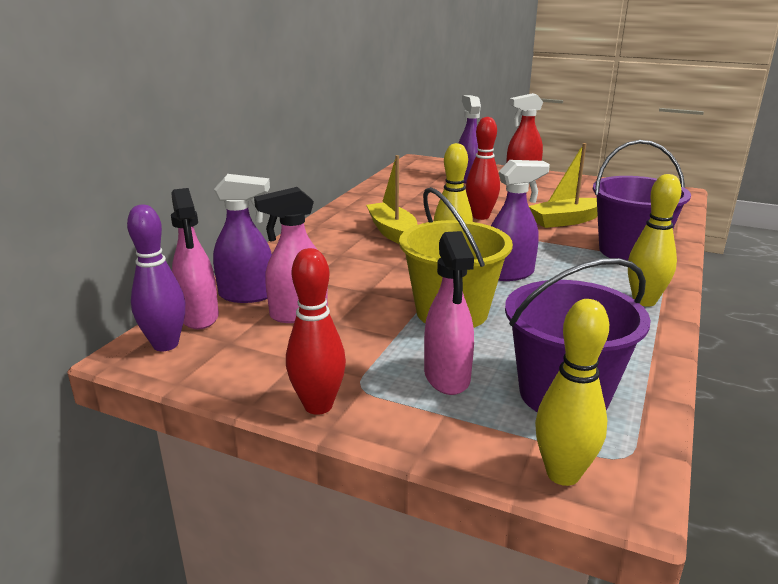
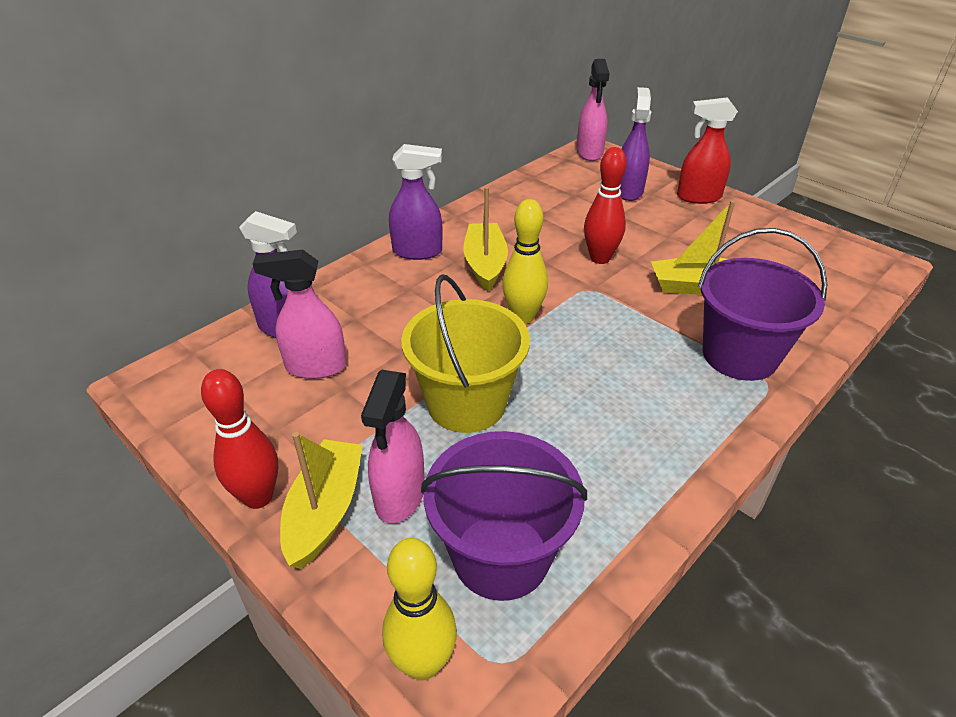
camera: 20 degrees right, 15 degrees up
(165, 345) = (177, 378): purple bowling pin -> none
(199, 317) = (226, 348): pink spray bottle -> pink spray bottle (589, 153)
(389, 401) = (325, 511): none -> yellow boat
(509, 274) = (569, 360): purple spray bottle -> purple spray bottle (418, 251)
(644, 301) = (695, 442): yellow bowling pin -> none

